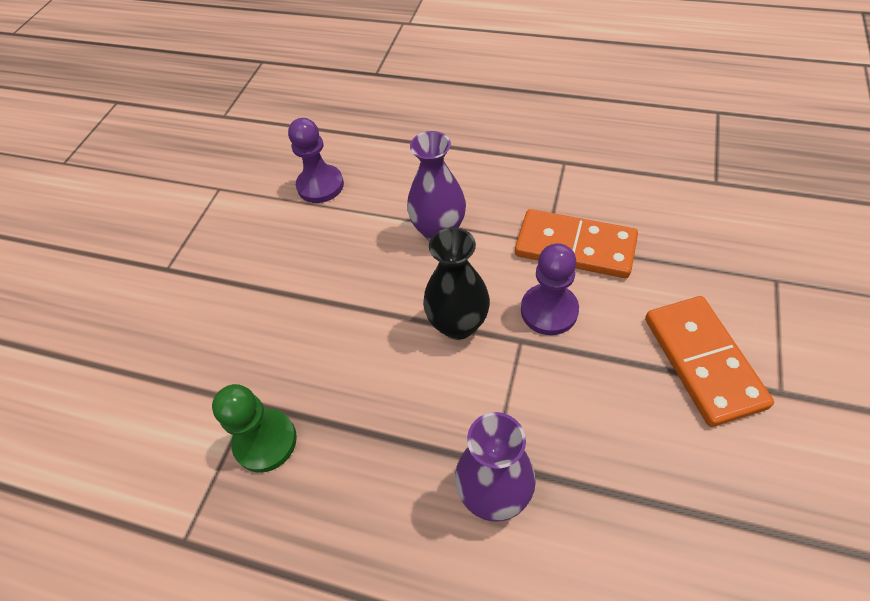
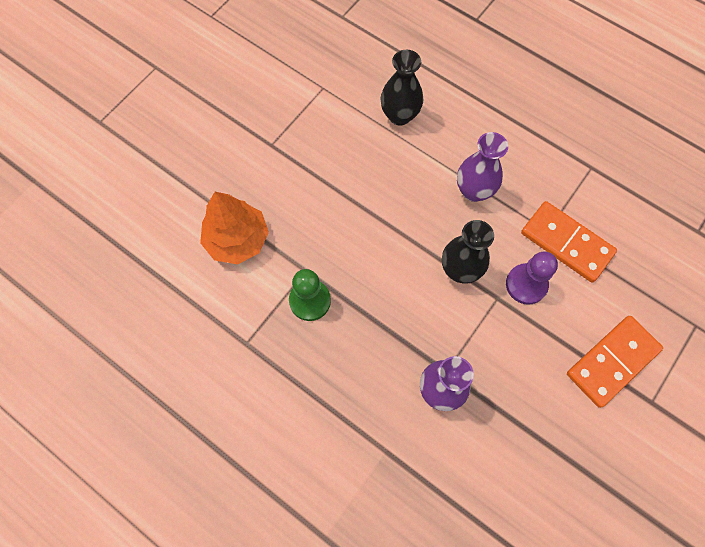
camera: 15 degrees right, 15 degrees up
(141, 398) = (237, 239): none -> orange tree
(320, 185) = (399, 115): purple pawn -> black vase
(703, 361) = (612, 362): orange domino -> orange domino turned 45 degrees clockwise

